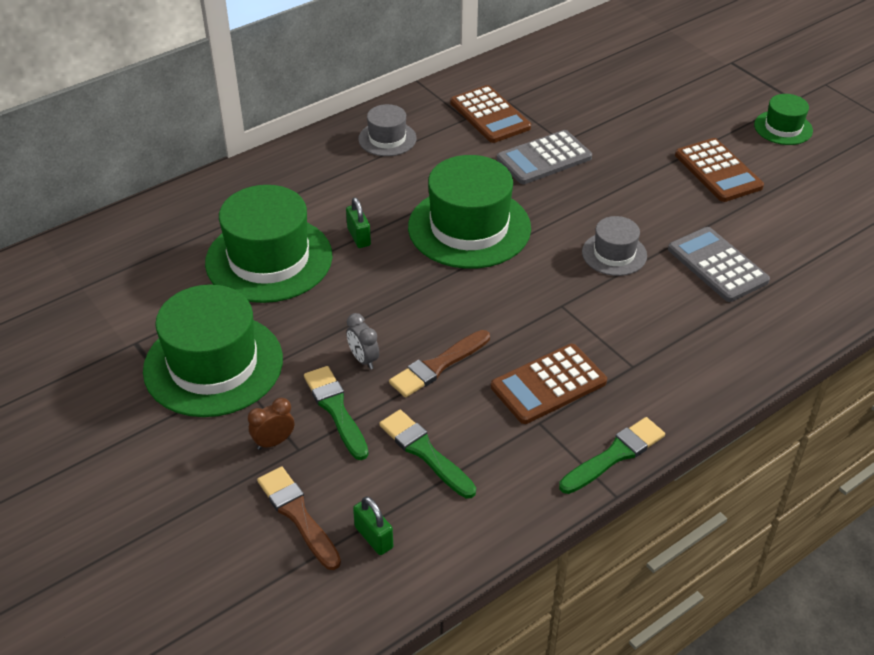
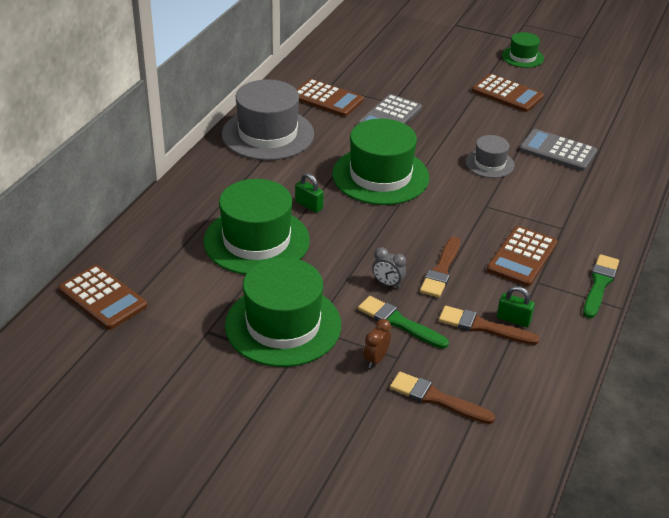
camera: 30 degrees left, 5 degrees down
(70, 269) = (102, 298): none -> brown calculator
(373, 537) = (499, 392): green padlock -> green padlock (513, 319)
(387, 139) = (268, 134): grey hat -> grey hat, size x1.94
(425, 452) = (483, 327): green brush -> brown brush

